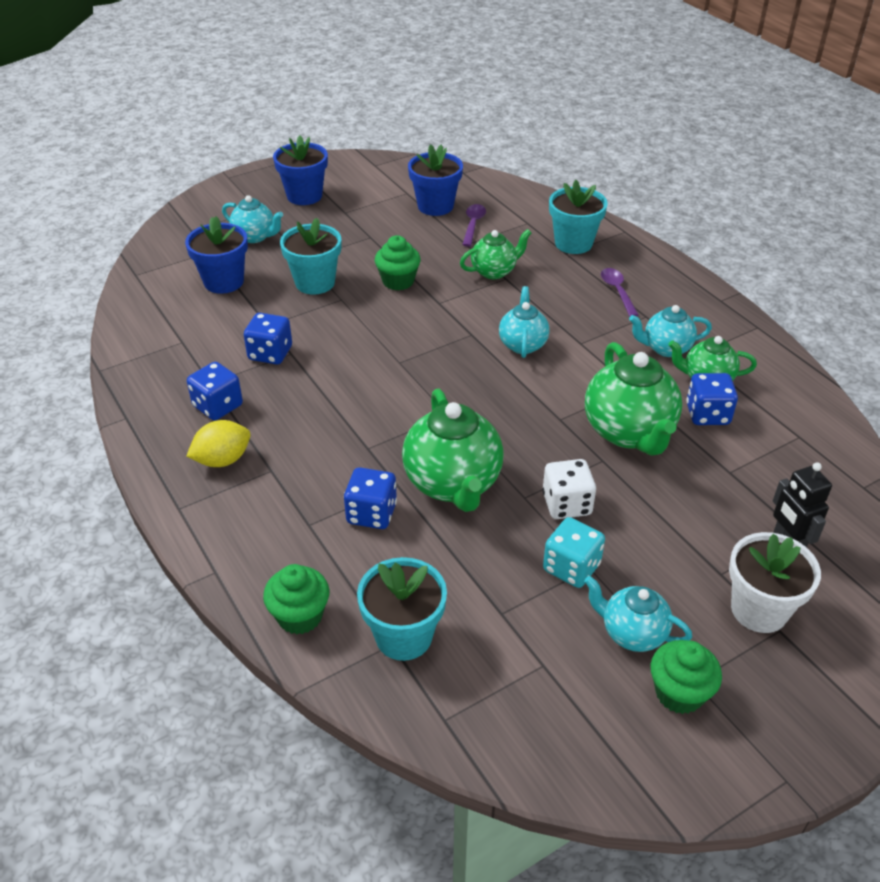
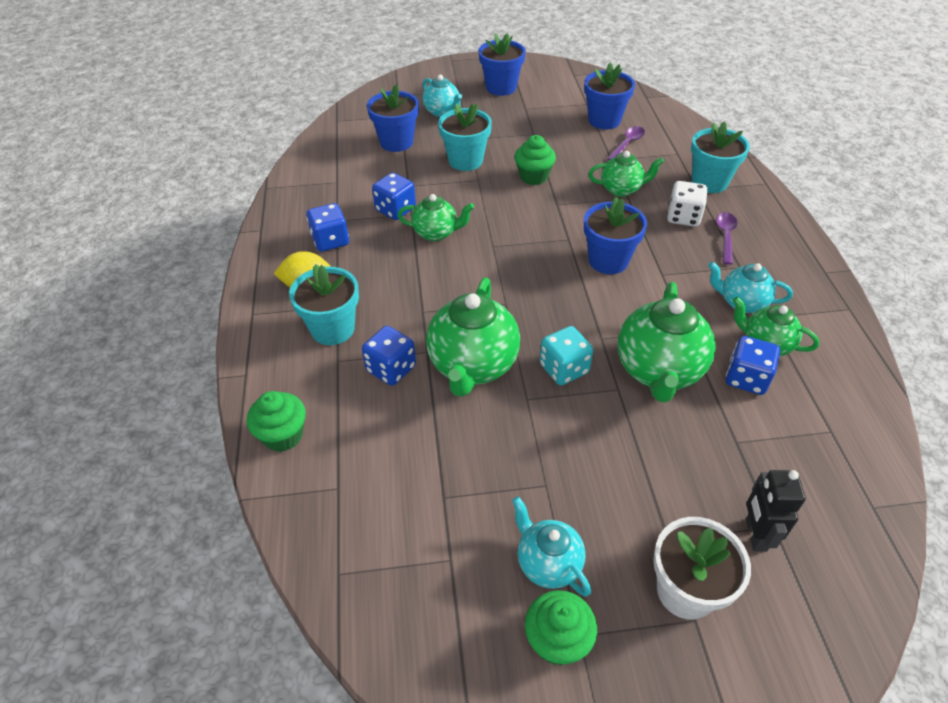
camera: 25 degrees right, 5 degrees up
(331, 366) = (436, 233): none -> green teapot
(403, 636) = (351, 485): turquoise flower pot -> turquoise flower pot (333, 329)
(523, 344) = (608, 260): turquoise teapot -> blue flower pot
(566, 504) = (560, 419): white dice -> white dice (683, 217)
(571, 567) = (529, 479): turquoise dice -> turquoise dice (564, 369)

